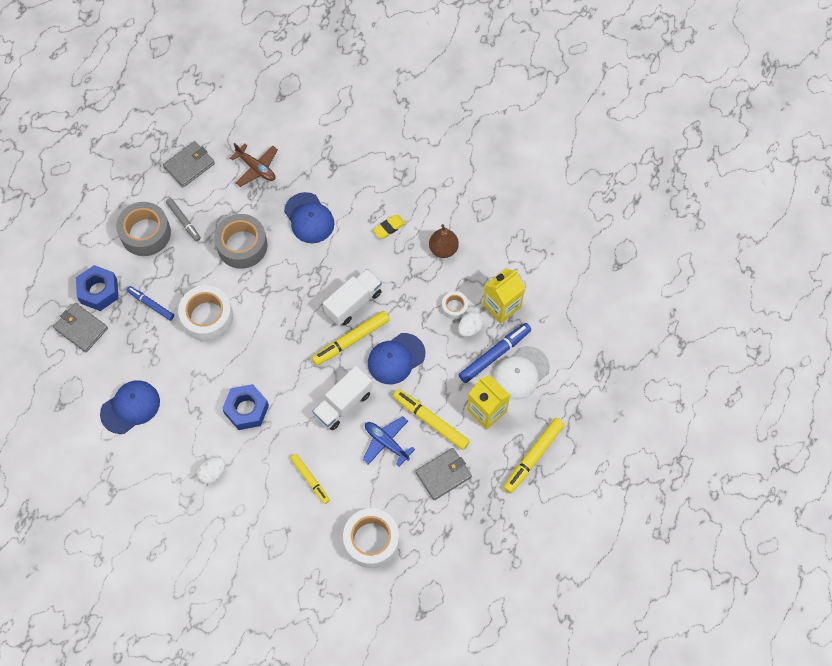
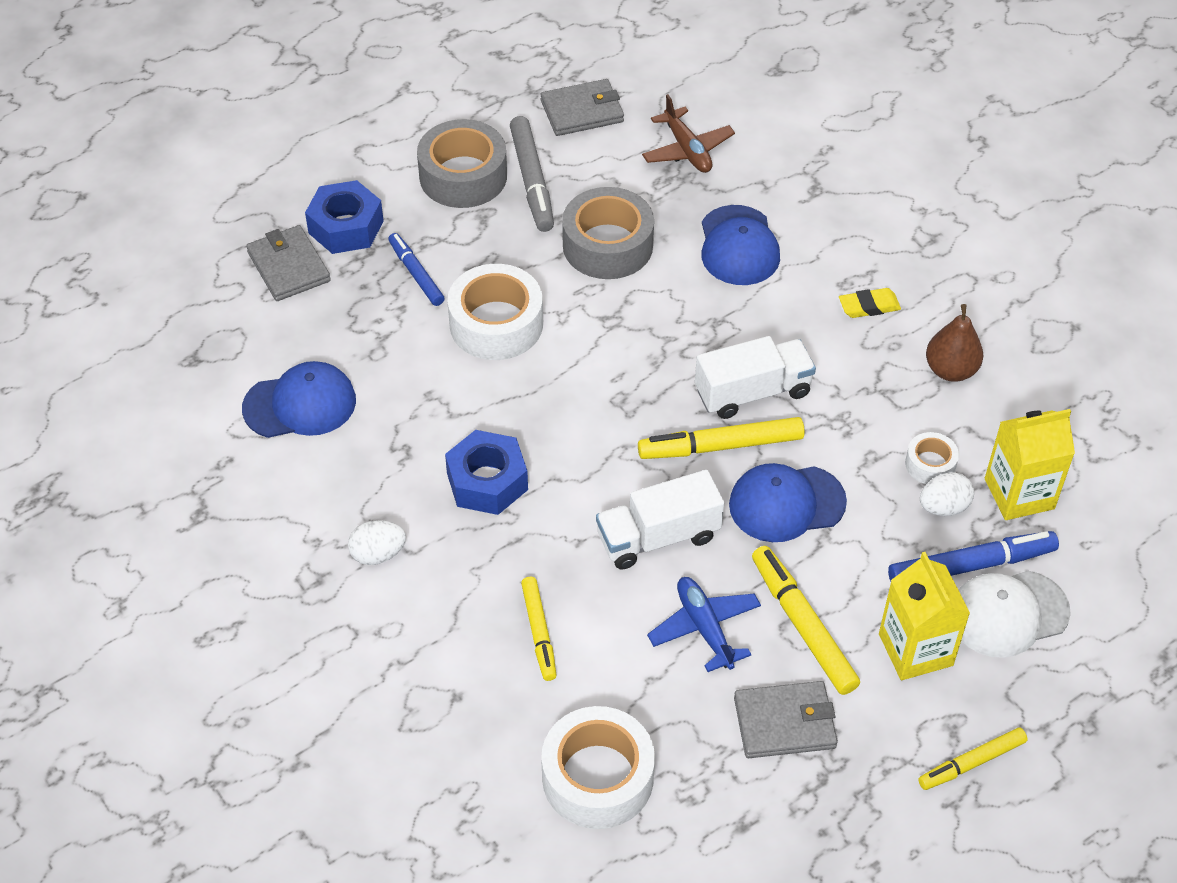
camera: 25 degrees right, 15 degrees down
(184, 221) = (532, 181): grey marker -> grey marker, size x1.54
(533, 457) = (971, 763): yellow marker -> yellow marker, size x0.65

